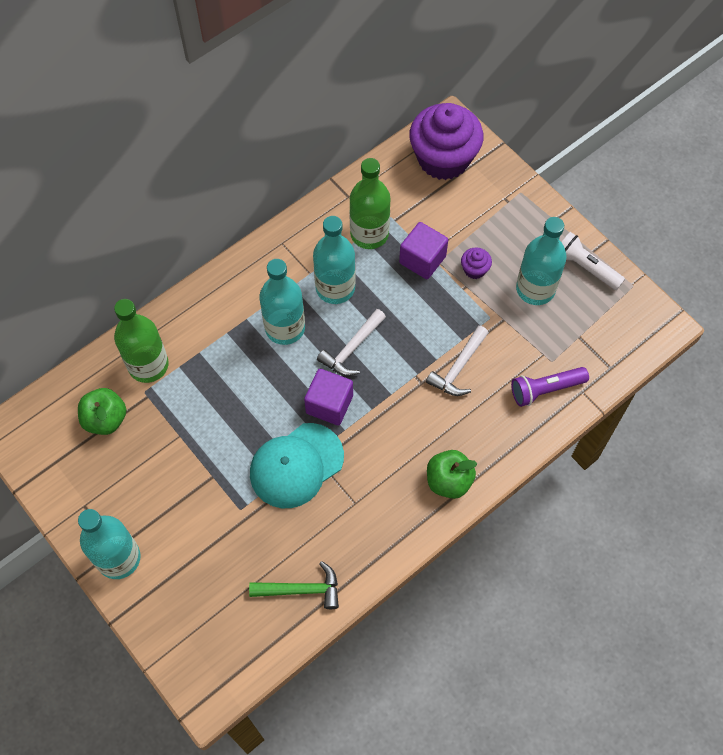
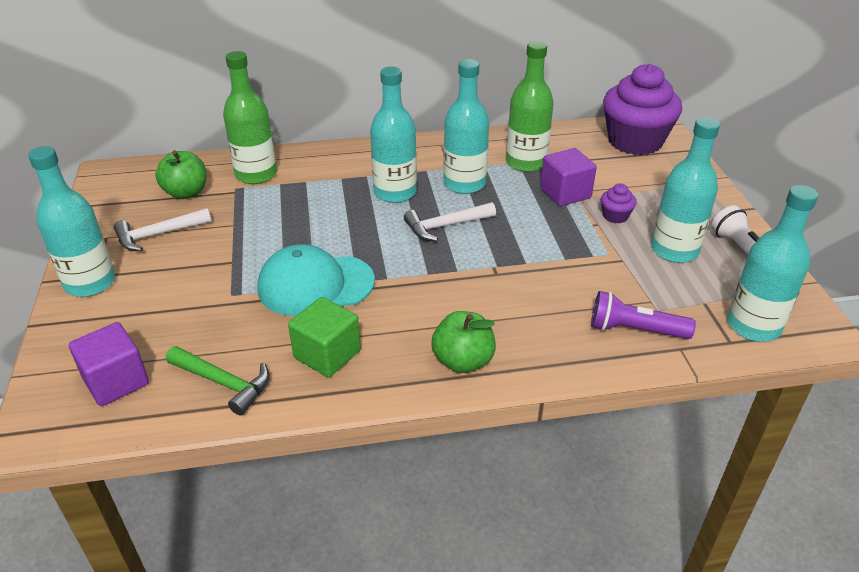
camera: 30 degrees right, 25 degrees down
(329, 404) = (388, 255): purple cube -> purple cube (116, 381)
(353, 526) = (327, 354): none -> green cube
(458, 368) = (545, 277): white hammer -> white hammer (158, 235)
(619, 344) = (753, 326): none -> turquoise bottle

